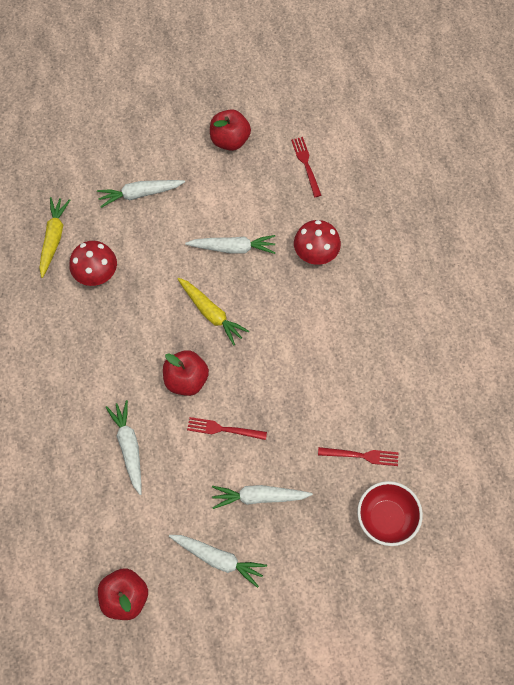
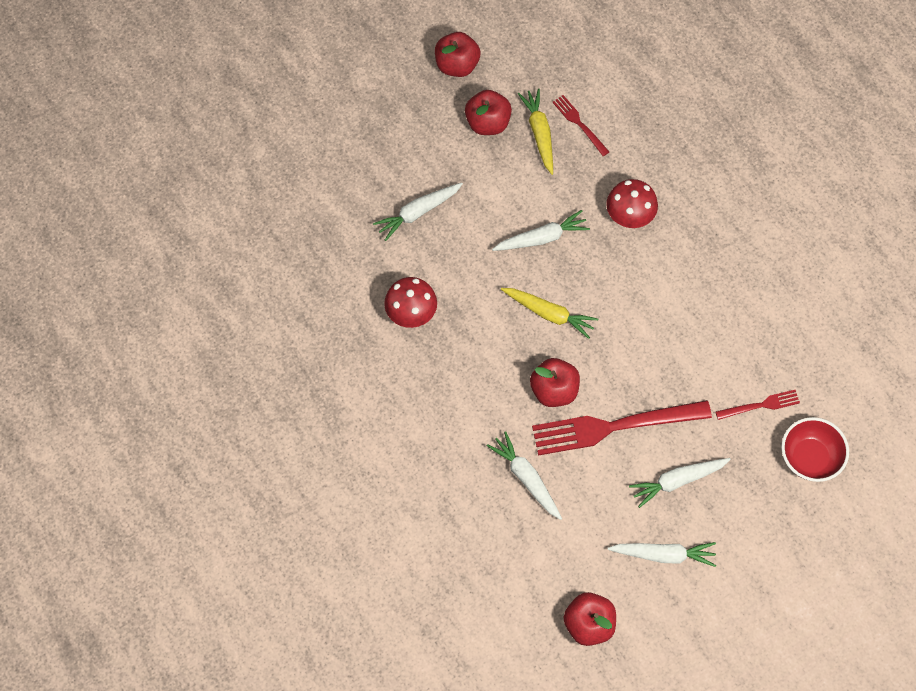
camera: 20 degrees left, 0 degrees up
(54, 238) = (348, 290): yellow carrot -> yellow carrot (539, 133)
(222, 429) = (612, 427): red fork -> red fork, size x2.09
(225, 87) = (457, 65): none -> red apple

